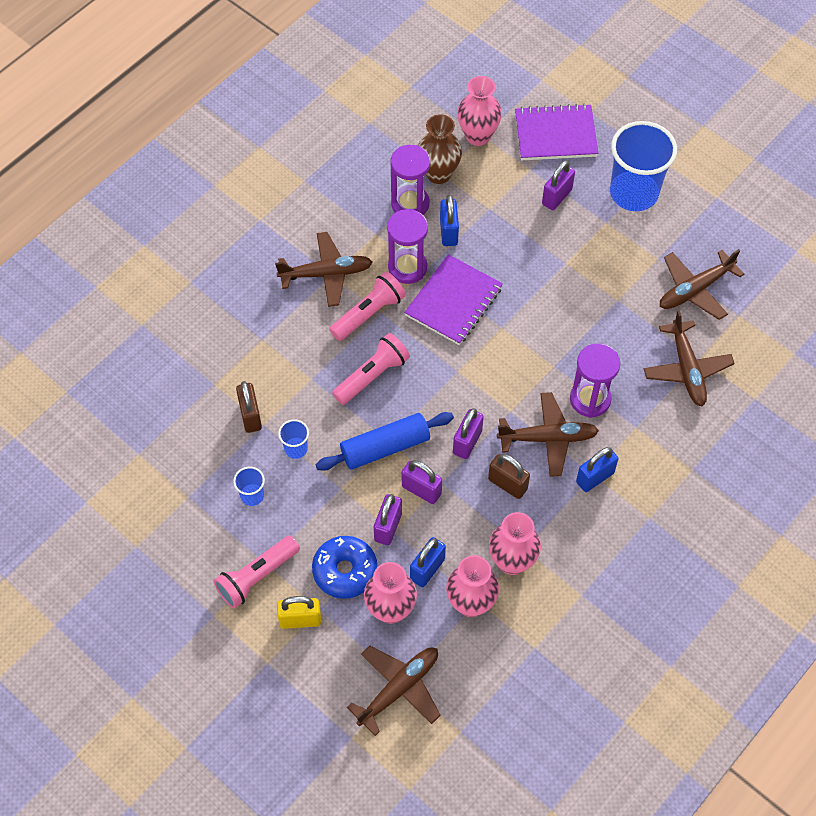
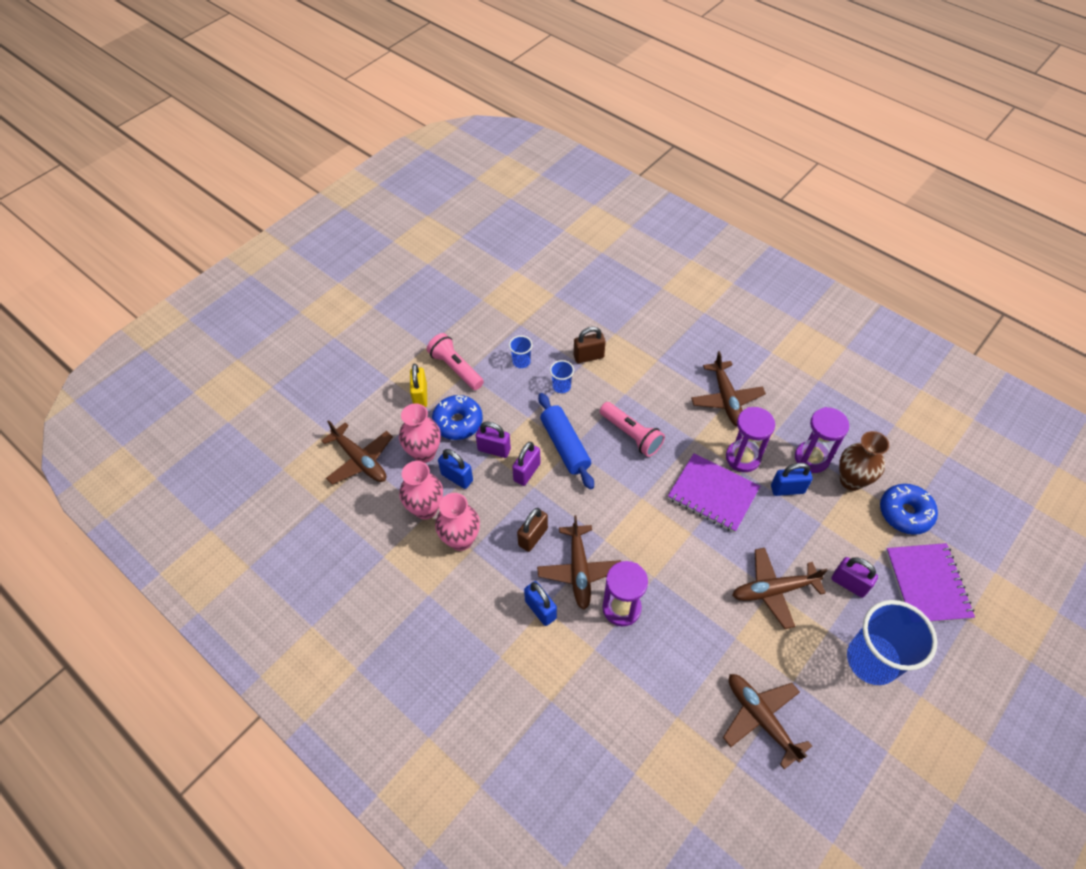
camera: 90 degrees right, 5 degrees down
(369, 313) = (691, 430): pink flashlight -> none
(467, 442) = (572, 505): purple padlock -> none
(478, 136) = (905, 513): pink vase -> blue donut
(687, 369) = (663, 703): brown plane -> brown plane (773, 590)

